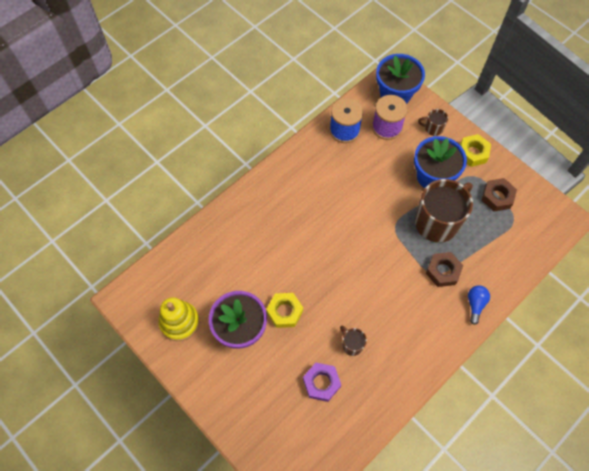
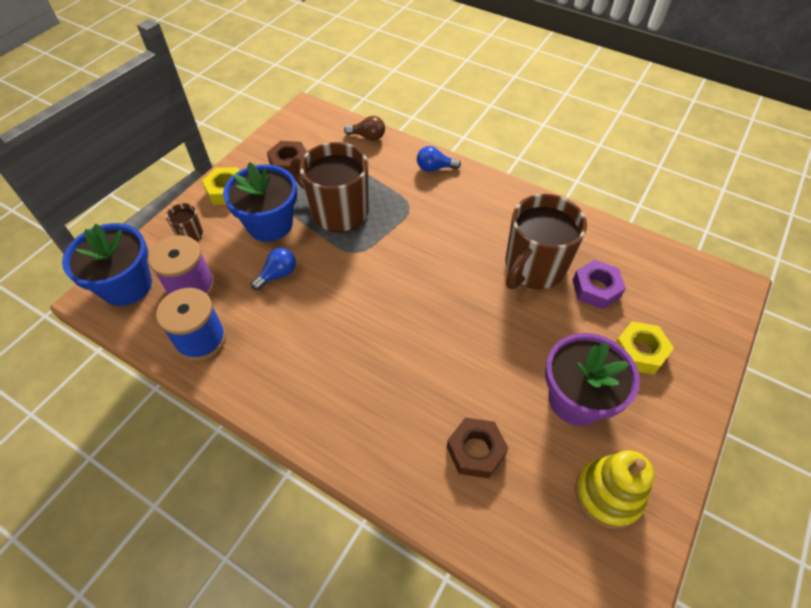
camera: 105 degrees left, 10 degrees down
(284, 312) = (525, 350): yellow nut -> yellow nut (639, 352)
(352, 344) = (533, 268): brown mug -> brown mug, size x2.25
(385, 176) = (278, 275): none -> blue light bulb
(443, 271) = (404, 198): brown nut -> brown nut (475, 450)
(523, 261) = (368, 136): none -> brown light bulb

